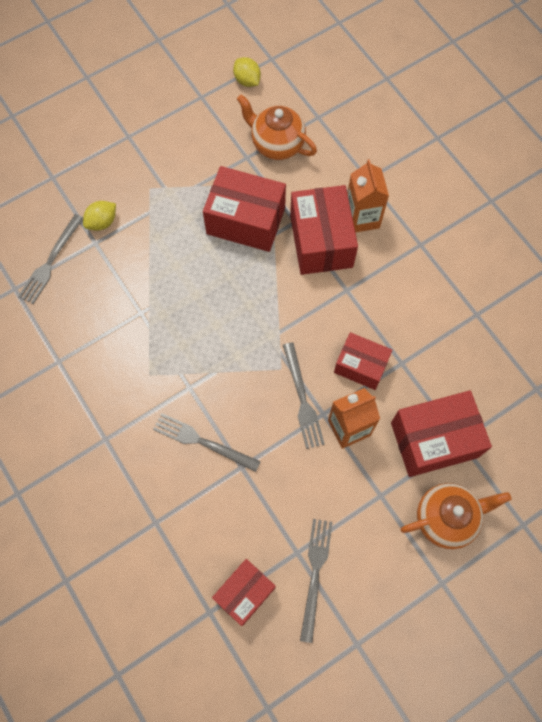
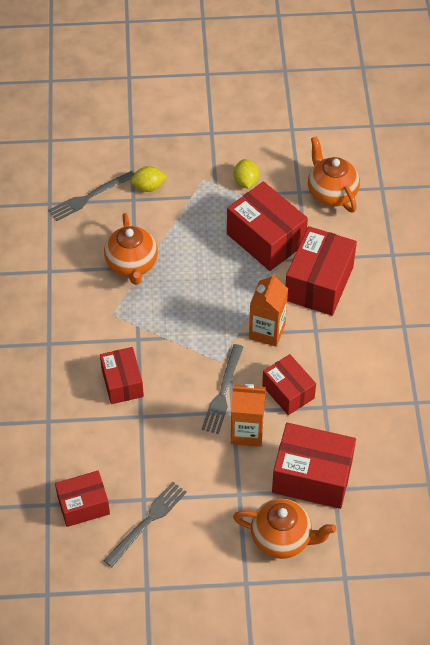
camera: 30 degrees right, 15 degrees down
(136, 312) = (132, 265): none -> orange teapot
(203, 442) = (122, 383): grey fork -> red box
(247, 80) = (339, 133): yellow lemon -> yellow lemon (246, 181)
(362, 218) = (366, 282): orange carton -> orange carton (267, 331)

